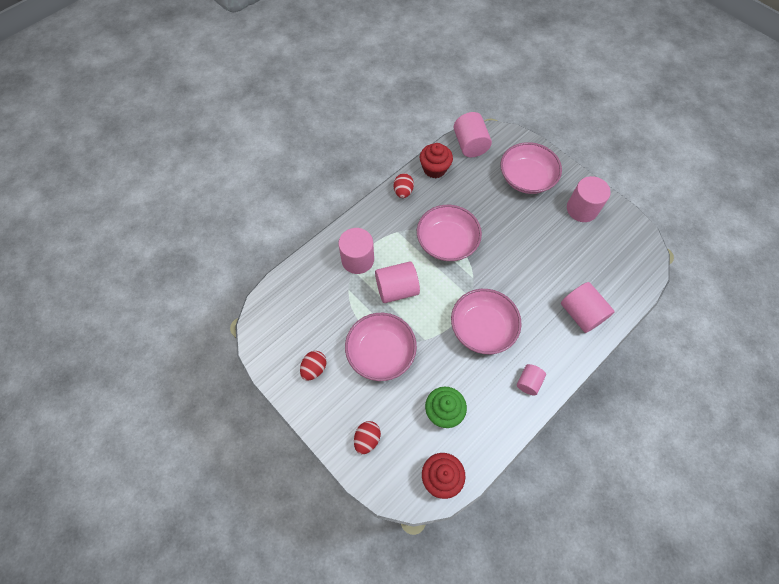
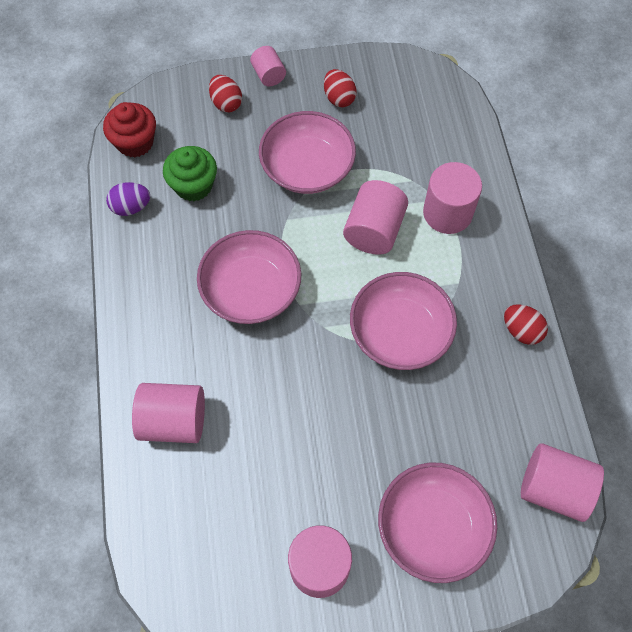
camera: 125 degrees right, 0 degrees up
(434, 169) = (537, 401): red cupcake -> none
(487, 438) = (131, 207): none -> purple egg
(528, 382) = (149, 291): pink cylinder -> pink cylinder (268, 75)

